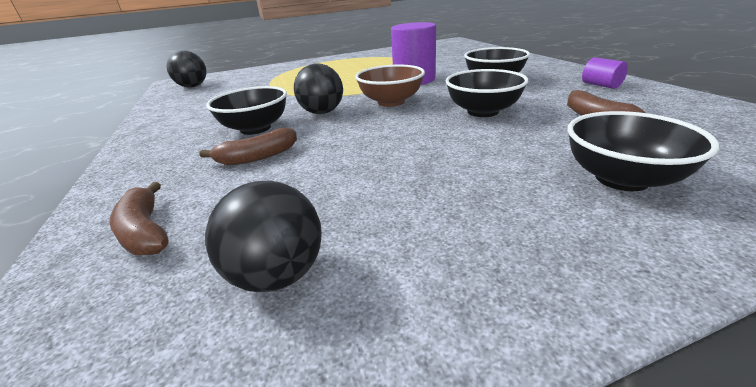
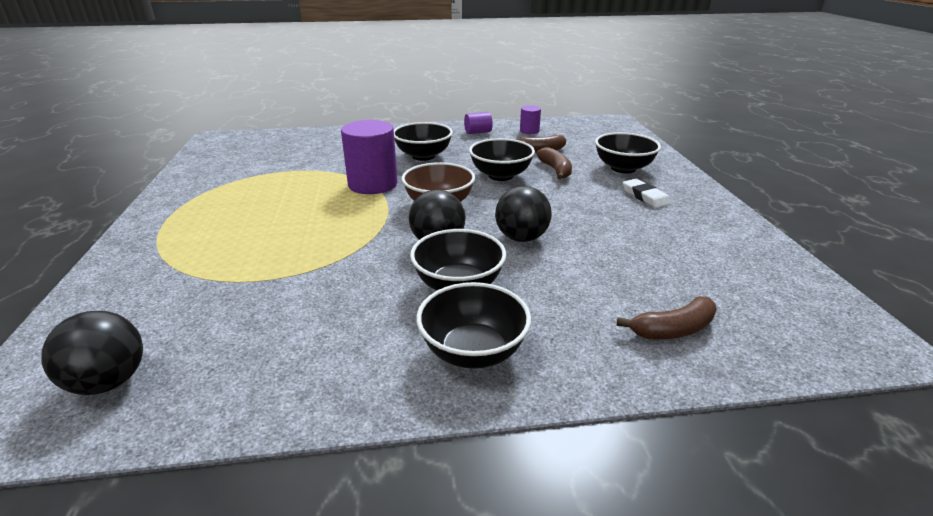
camera: 80 degrees left, 0 degrees up
(170, 145) = (473, 351): none -> black bowl
(257, 157) = (544, 281): brown banana -> brown banana (555, 170)
(278, 274) = (714, 268): black ball -> black ball (521, 238)
(513, 204) = (645, 196): none -> white eraser
(664, 104) = (529, 131): none -> purple cylinder

